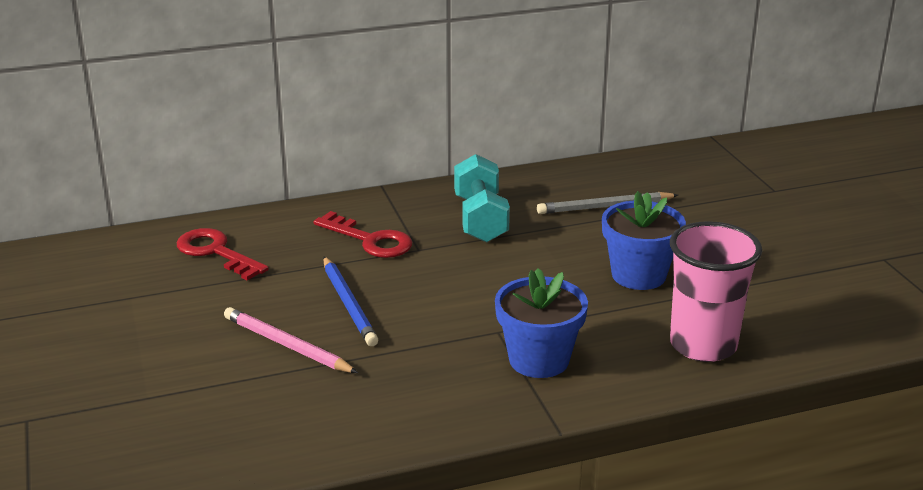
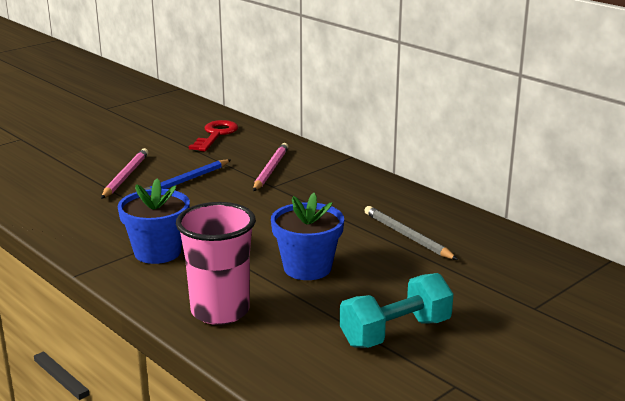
camera: 65 degrees right, 5 degrees down
(370, 240) = (270, 170): red key -> pink pencil
(480, 219) = (336, 196): turquoise dumbbell -> turquoise dumbbell (395, 332)

